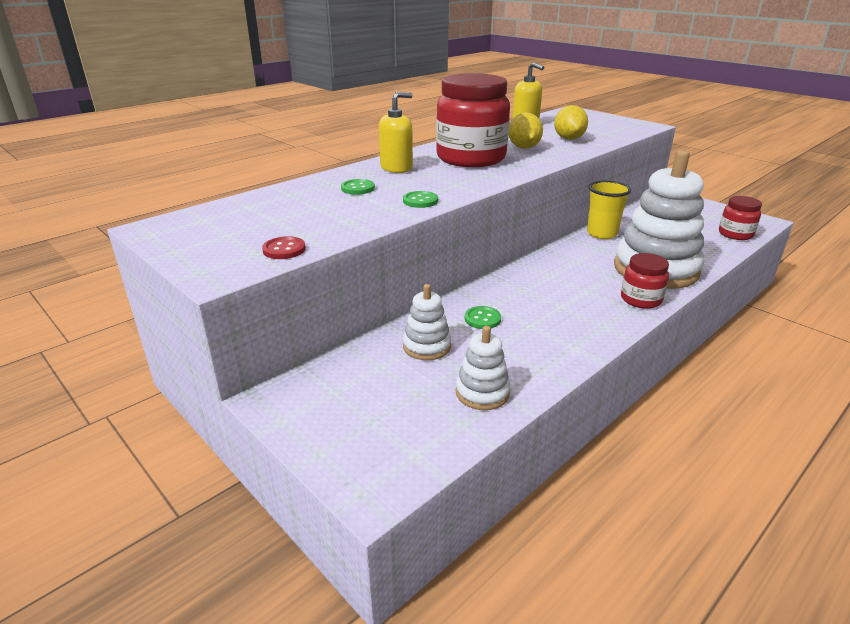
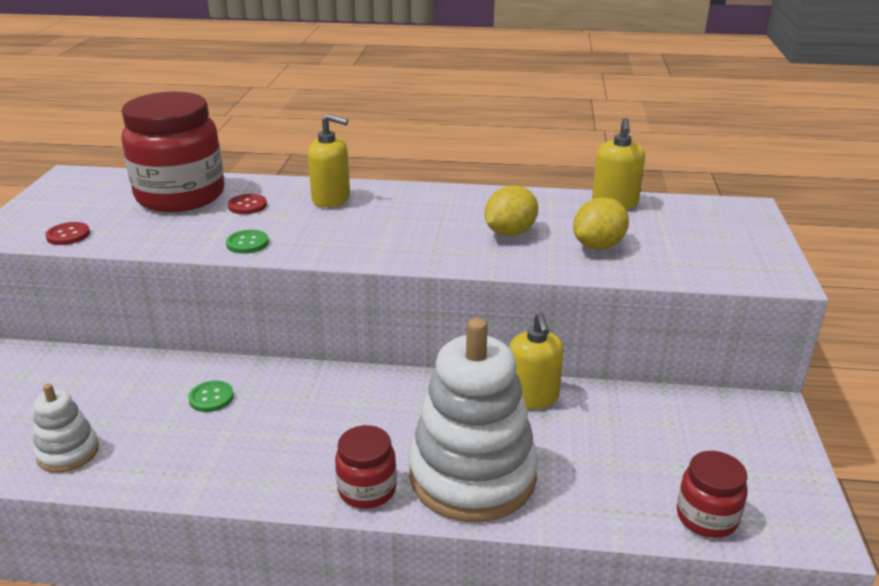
camera: 50 degrees right, 0 degrees up
(358, 188) = (247, 205): green button -> red button
(427, 346) = (129, 389): white stacking toy -> none
(471, 158) = (419, 220): red jar -> red jar (181, 196)
(602, 234) = (532, 397): yellow cup -> yellow soap dispenser

